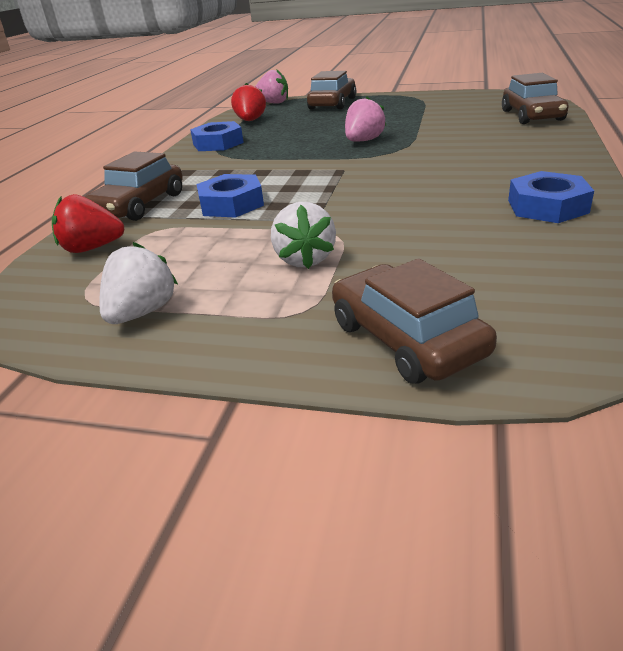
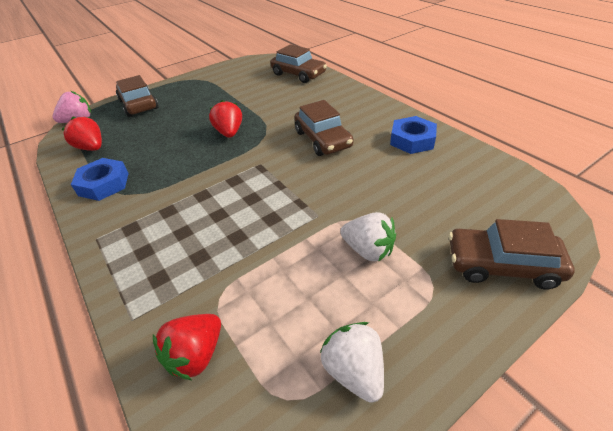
camera: 50 degrees left, 10 degrees up
(139, 205) = (152, 285): brown car -> brown car (323, 139)
(231, 204) = (234, 236): blue nut -> none
(363, 141) = (229, 133): pink strawberry -> red strawberry

